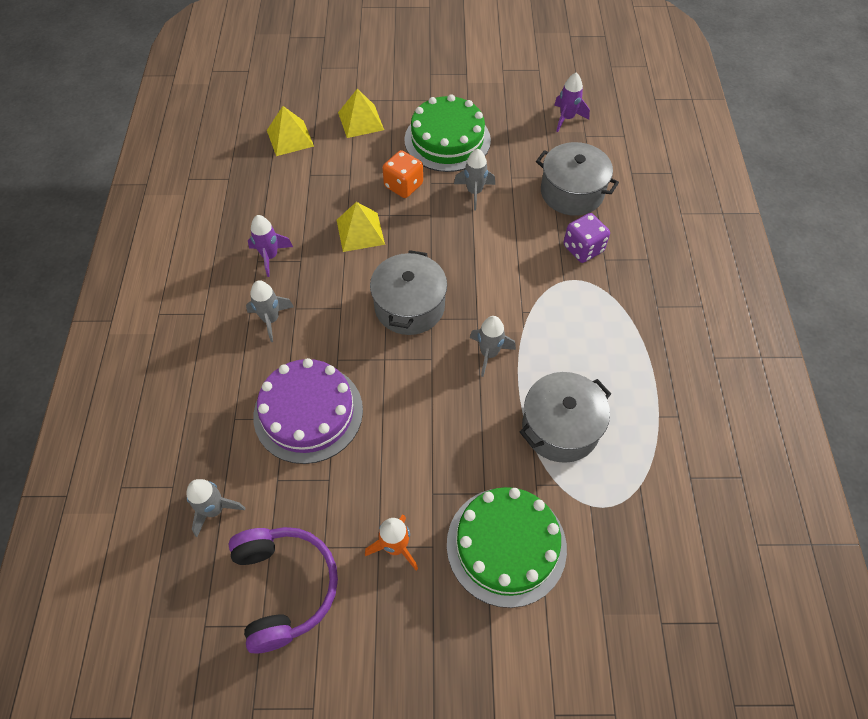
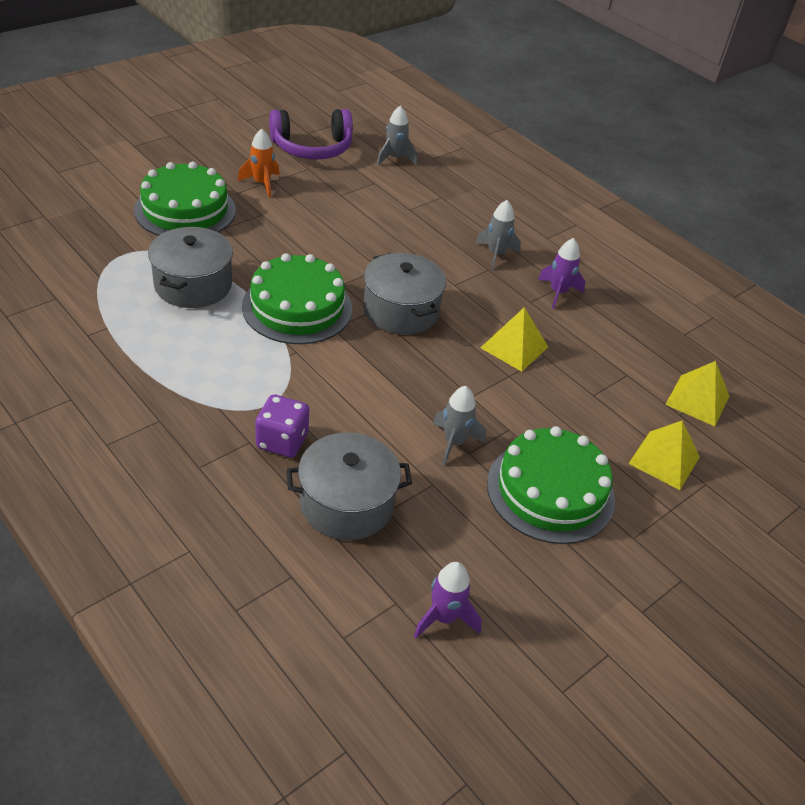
camera: 135 degrees right, 15 degrees down
(285, 587) = (312, 148): purple headphones -> purple headphones turned 45 degrees counterclockwise
(308, 412) = (396, 218): purple cake -> none
(403, 185) = (531, 411): orange dice -> none
(489, 353) = (297, 307): grey rocket -> green cake

